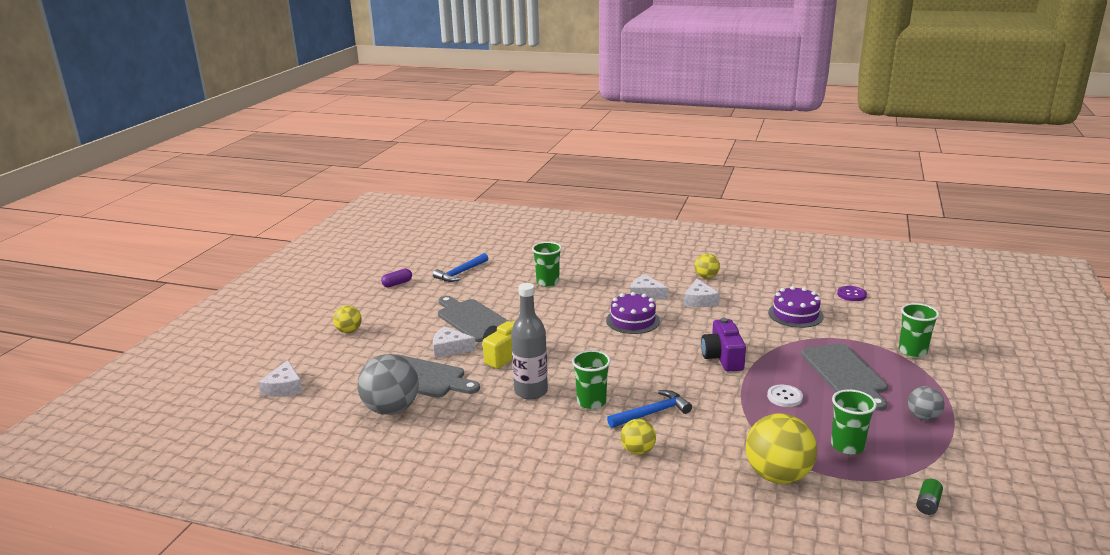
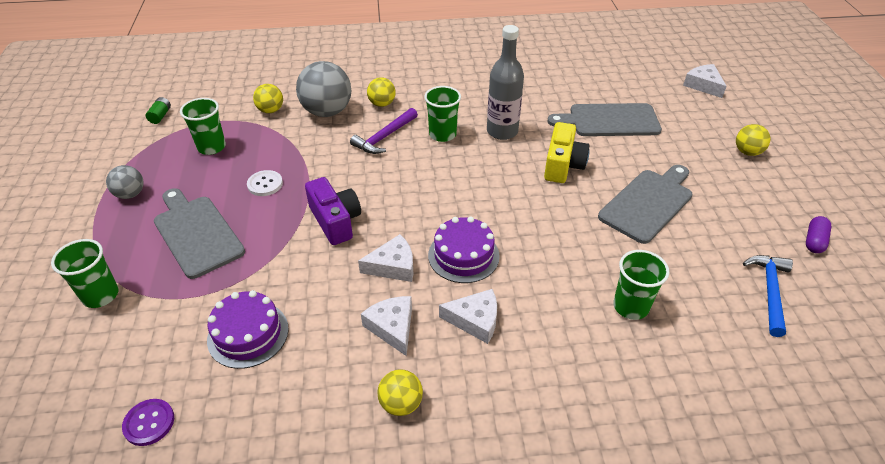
camera: 155 degrees right, 20 degrees up
(391, 409) = (596, 89): grey ball -> grey ball (327, 112)
(450, 348) = (623, 158): white cheese -> white cheese (393, 266)
(472, 319) = (648, 203): grey cutting board -> grey cutting board turned 75 degrees counterclockwise
(652, 413) = (384, 137): blue hammer -> purple hammer
(777, 476) = (271, 110): yellow ball -> yellow ball, size x0.54

